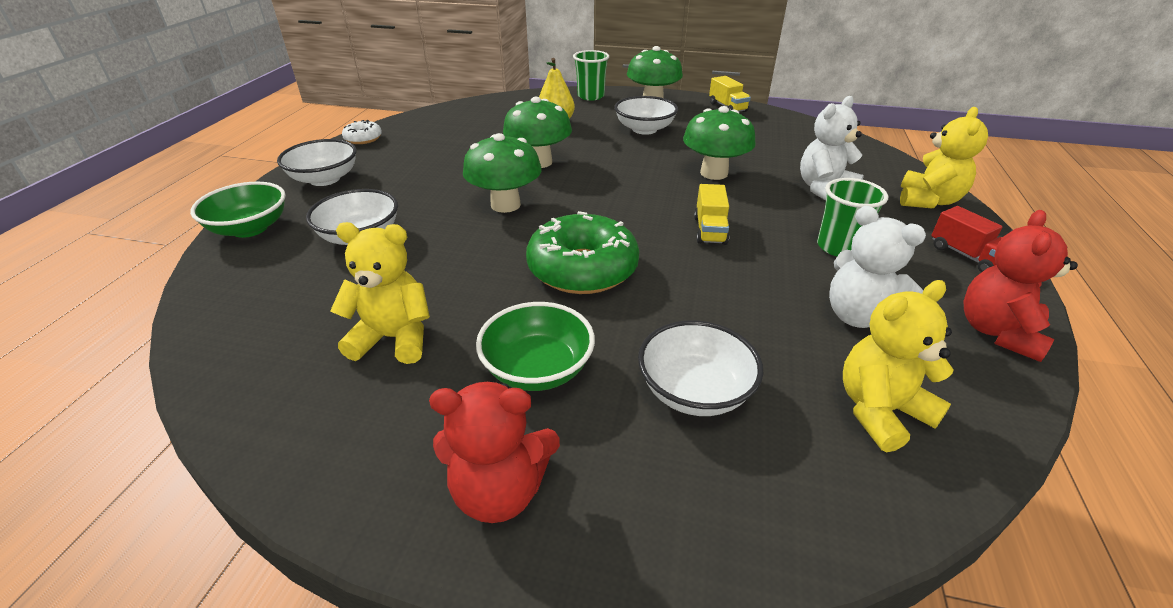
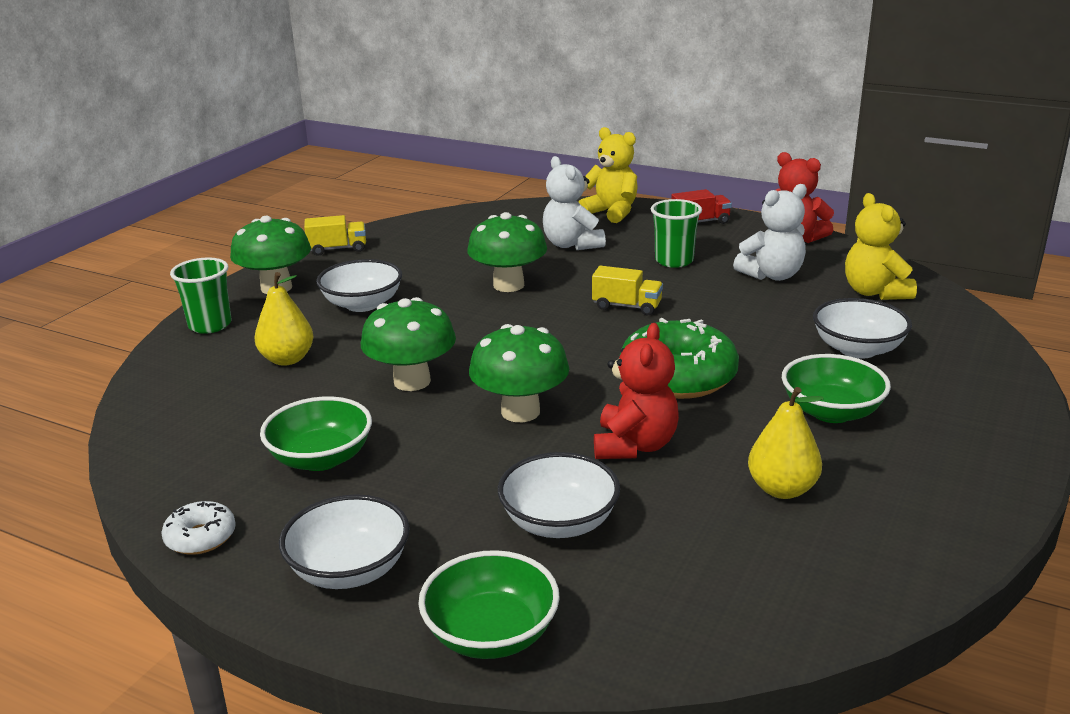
camera: 75 degrees left, 10 degrees down
(393, 338) = (782, 489): yellow teddy bear -> yellow pear
(439, 152) = (321, 458): none -> green bowl
(499, 491) = (968, 437): red teddy bear -> red teddy bear (634, 446)

